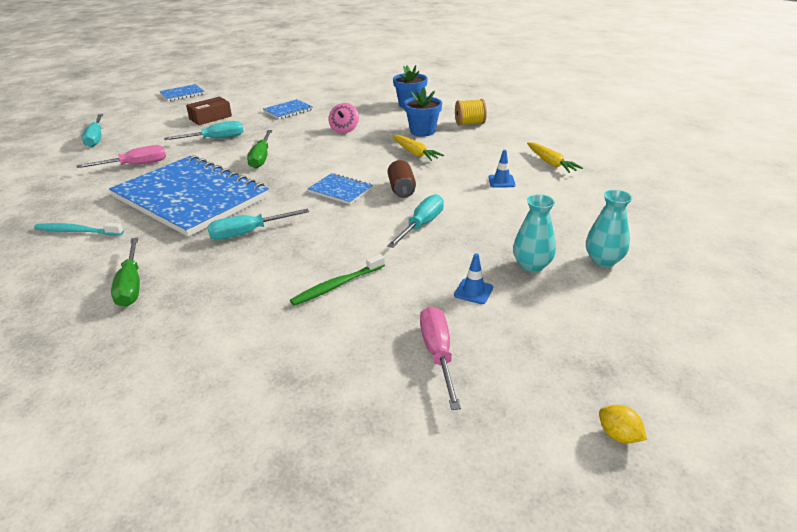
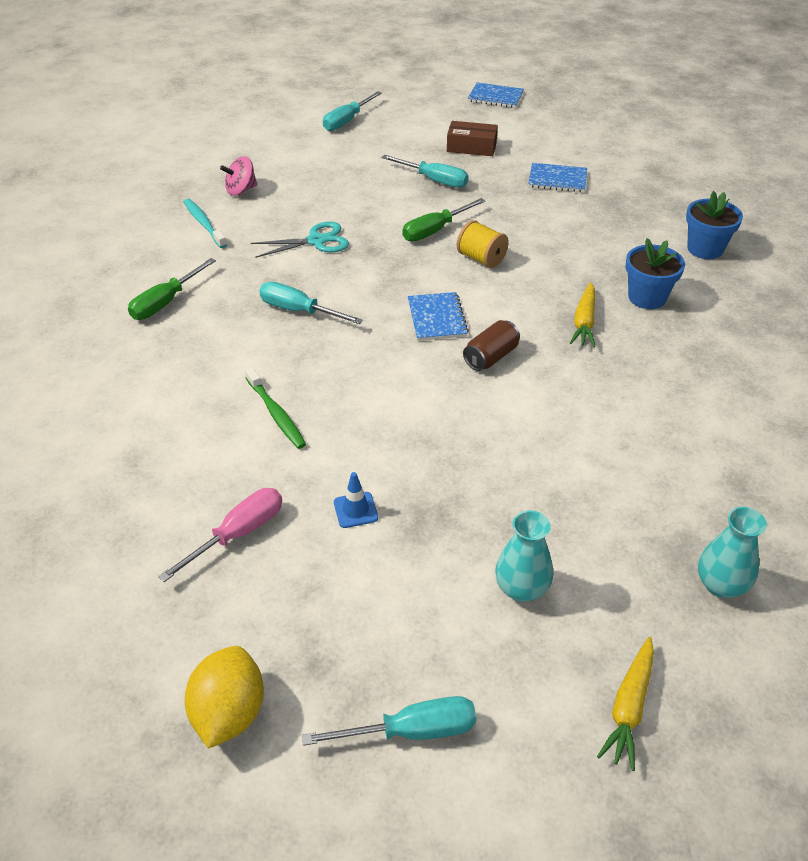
camera: 50 degrees right, 10 degrees up
(136, 165) = (331, 174): pink screwdriver -> none
(191, 197) = (316, 241): blue notebook -> turquoise scissors
(337, 285) = (276, 414): green toothbrush -> green toothbrush turned 135 degrees counterclockwise
(344, 130) = (568, 242): pink spinning top -> pink spinning top (241, 190)
(421, 225) = (436, 411): turquoise screwdriver -> turquoise screwdriver (411, 731)
(469, 123) = (724, 322): yellow spool -> yellow spool (481, 259)
(501, 181) = (605, 423): blue traffic cone -> none
(531, 265) = (447, 532): turquoise vase -> turquoise vase (720, 585)
(550, 163) = (711, 443): yellow carrot -> yellow carrot (629, 707)
(618, 435) = (229, 713): yellow lemon -> yellow lemon, size x1.97

